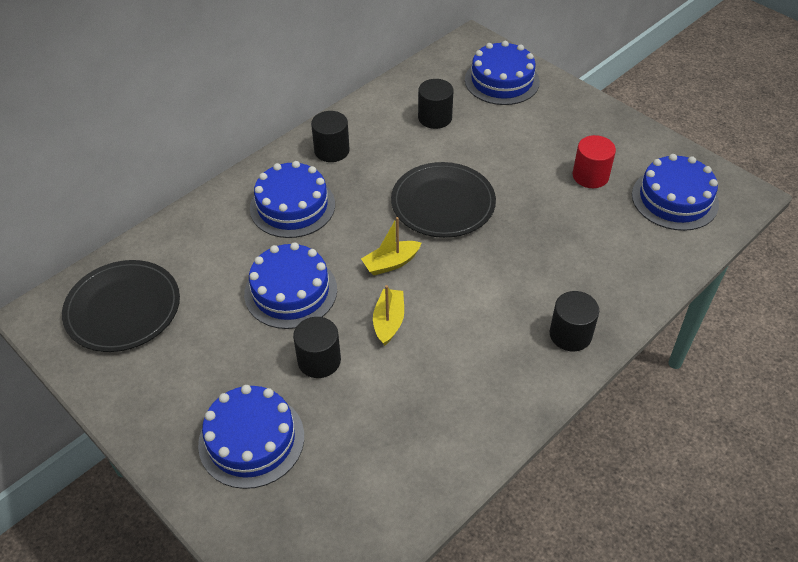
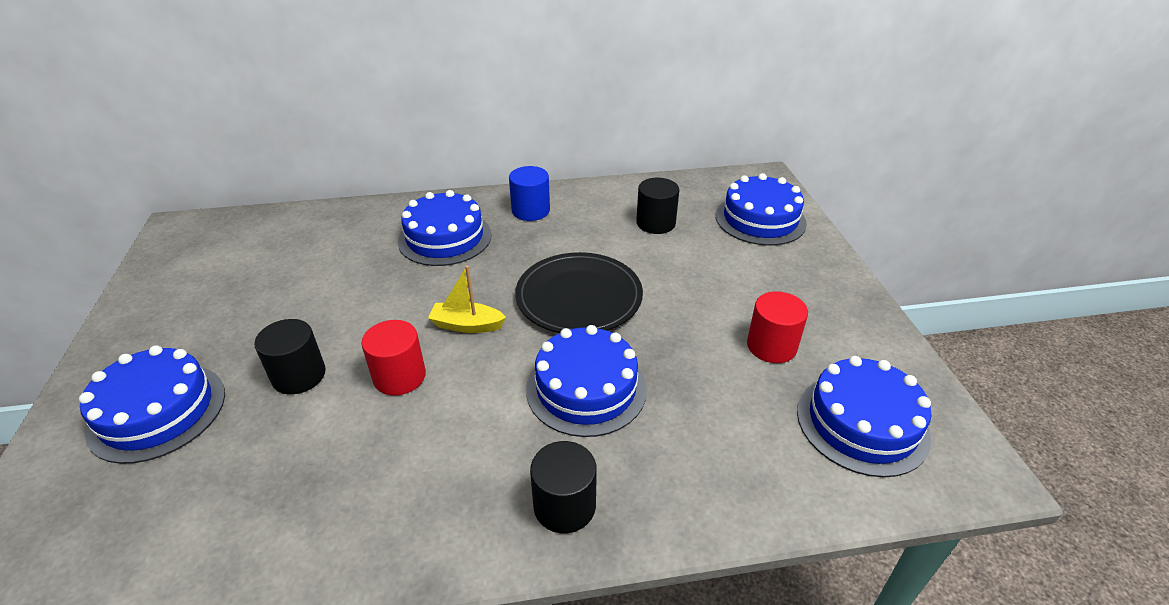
camera: 35 degrees right, 10 degrees down
(123, 309) = (228, 251): black plate -> none
(291, 291) = (355, 303): blue cake -> blue cake (586, 388)
(331, 150) = (530, 210): black cylinder -> blue cylinder
(389, 321) = (399, 376): yellow boat -> red cylinder

